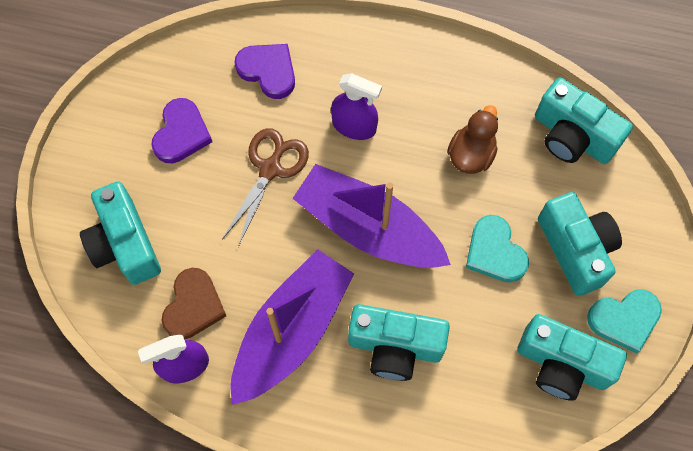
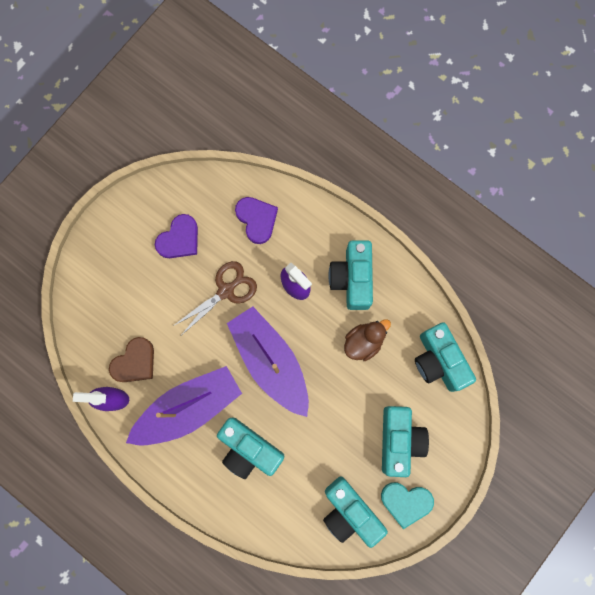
camera: 25 degrees right, 10 degrees up
(125, 244) = (110, 300): turquoise camera -> turquoise camera (352, 279)
(495, 252) = (345, 417): turquoise heart -> none

